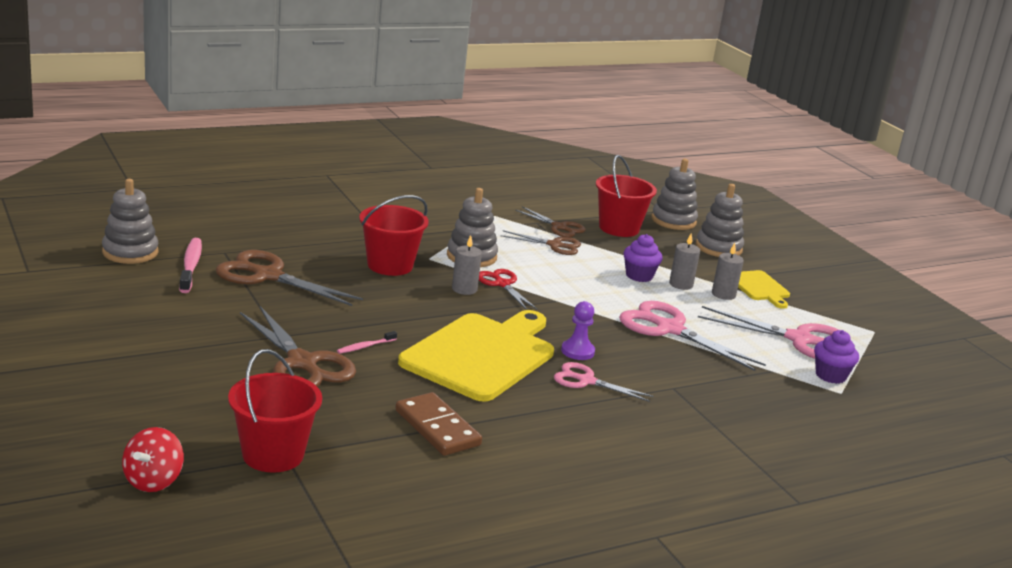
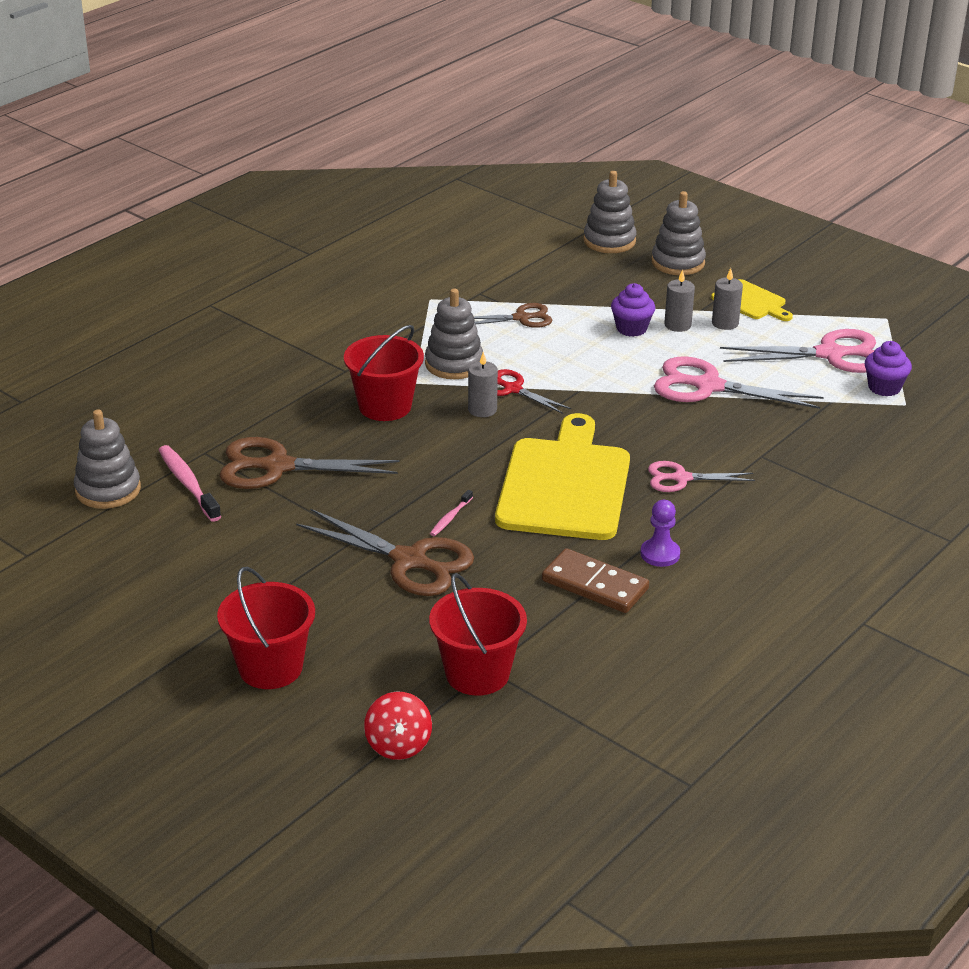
camera: 20 degrees left, 10 degrees up
(559, 227) = (506, 291): brown scissors -> none
(577, 351) = (647, 446): purple pawn -> purple pawn (660, 554)
(619, 228) = (565, 271): red bucket -> red bucket (270, 667)

